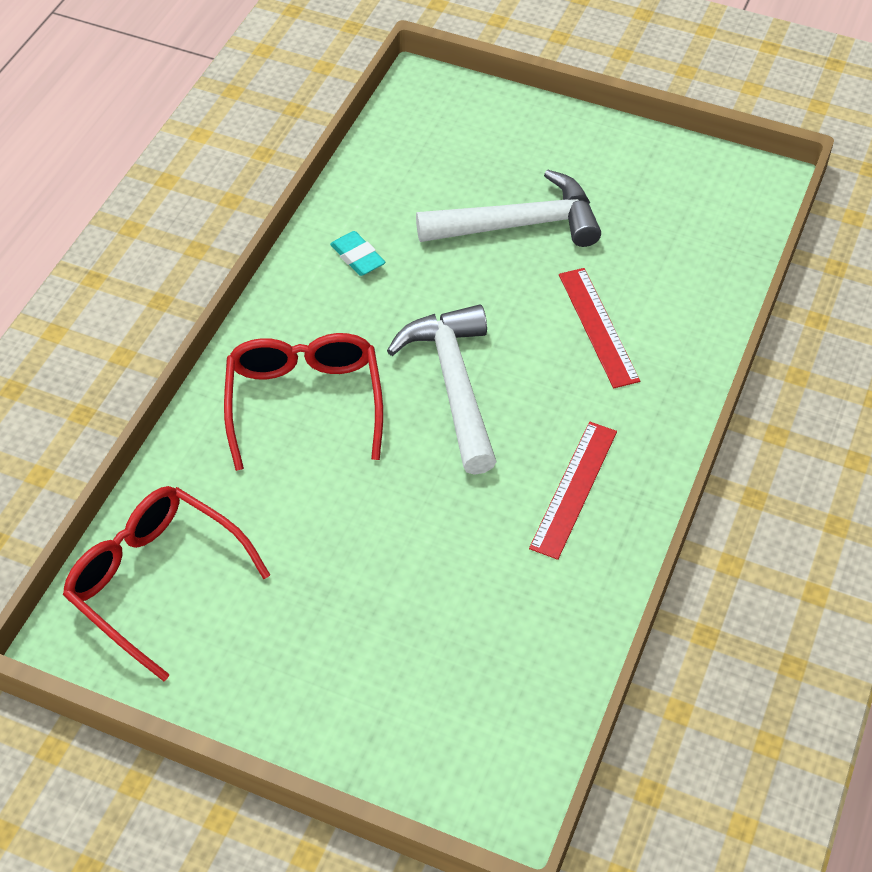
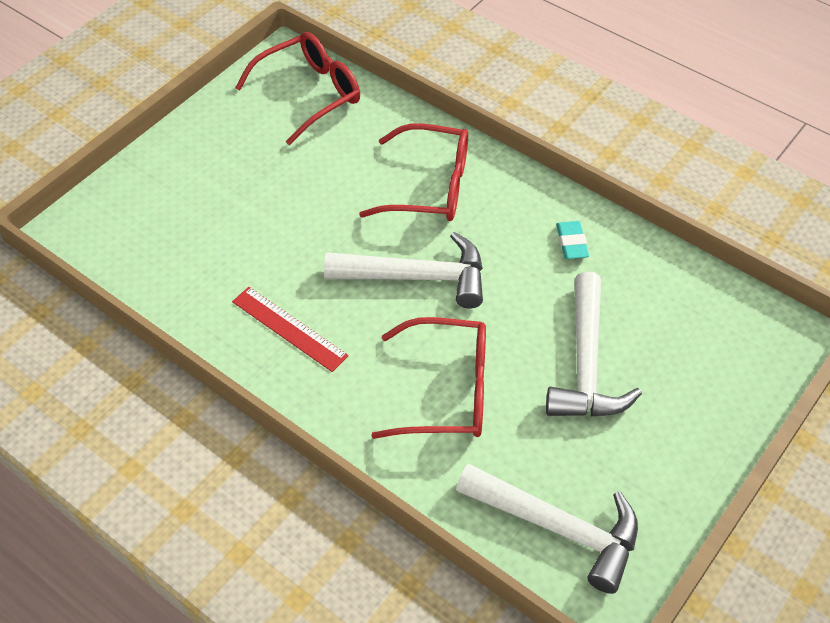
camera: 105 degrees right, 0 degrees up
(357, 257) = (571, 243): turquoise eraser -> turquoise eraser turned 75 degrees counterclockwise
(598, 327) = (447, 391): red ruler -> red glasses
(711, 220) = (558, 528): none -> white hammer

